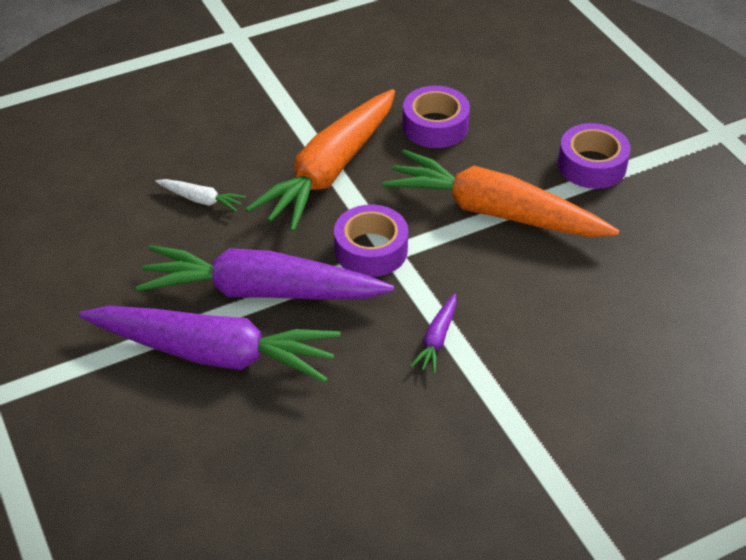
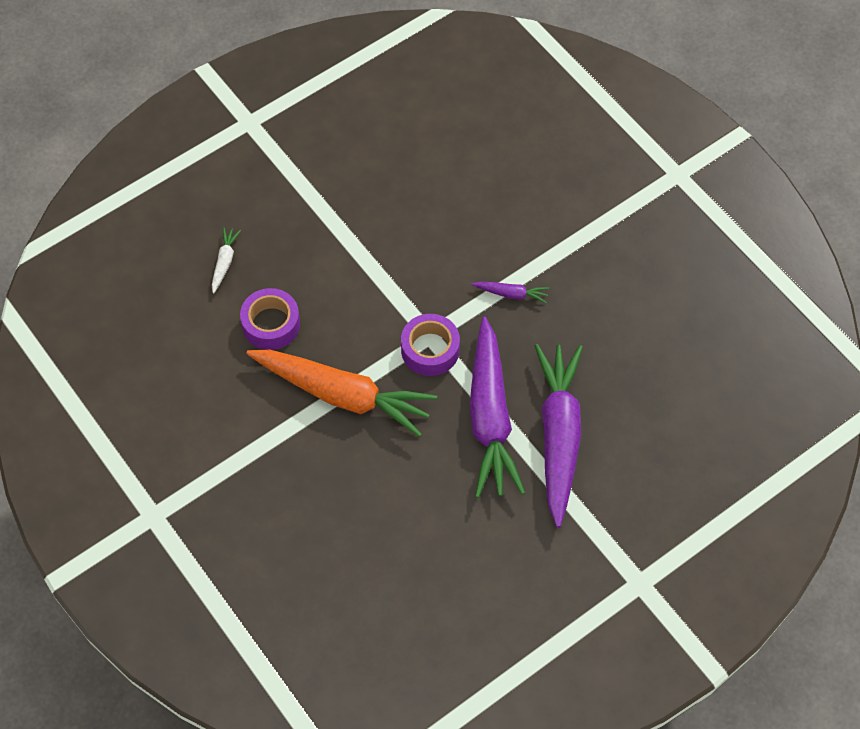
camera: 100 degrees left, 15 degrees up
(201, 200) = (396, 487): white carrot -> white carrot (224, 262)
(495, 212) = (371, 270): orange carrot -> none
(592, 165) = (304, 208): purple tape -> none

